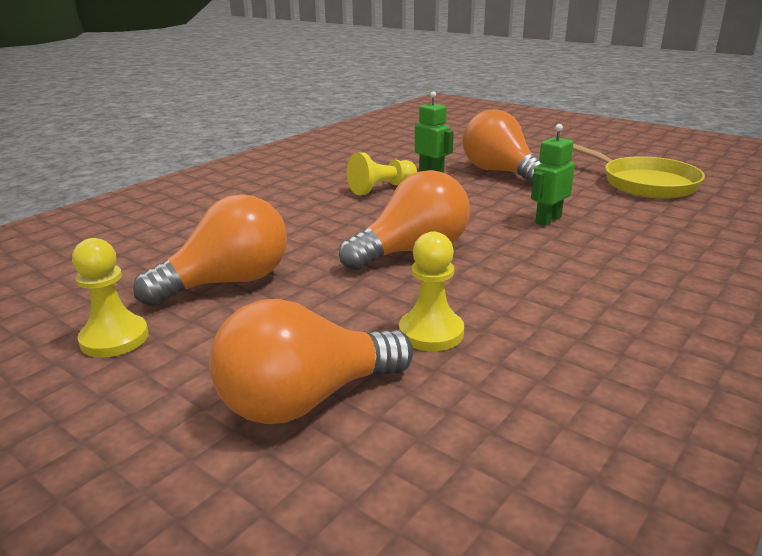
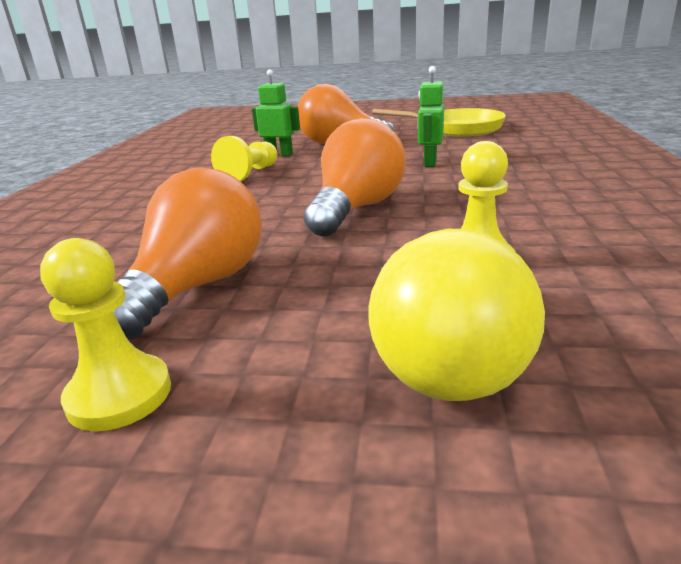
camera: 30 degrees left, 0 degrees up
(306, 400) = (463, 360): orange light bulb -> yellow light bulb

